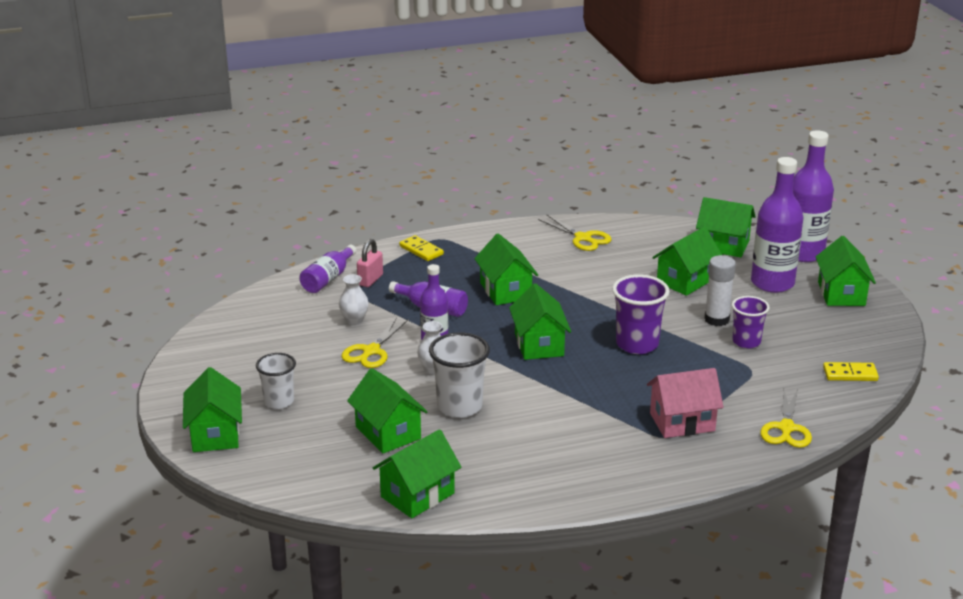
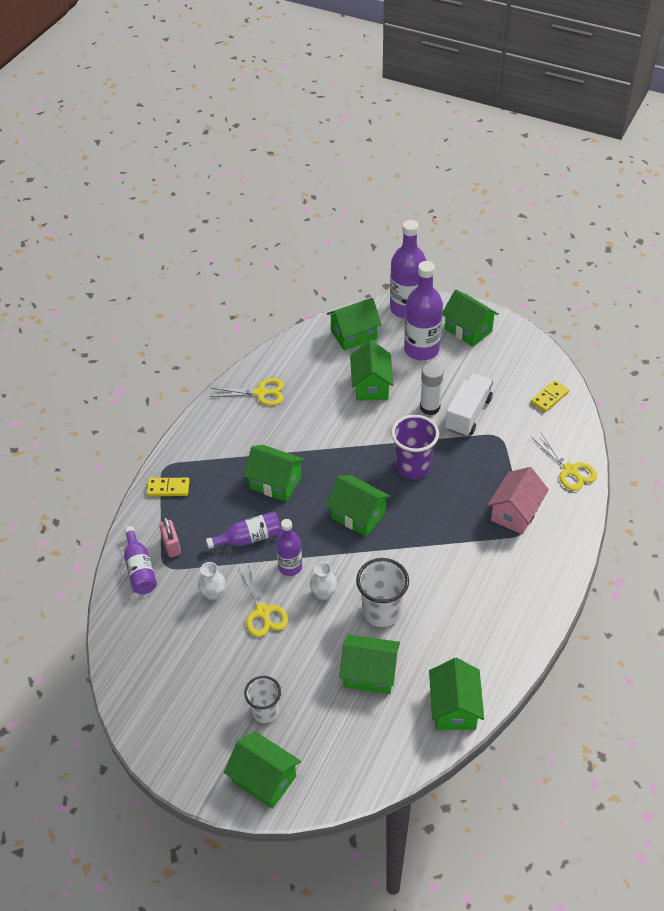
camera: 45 degrees left, 20 degrees up
(746, 342) = (468, 414): purple cup -> white truck

